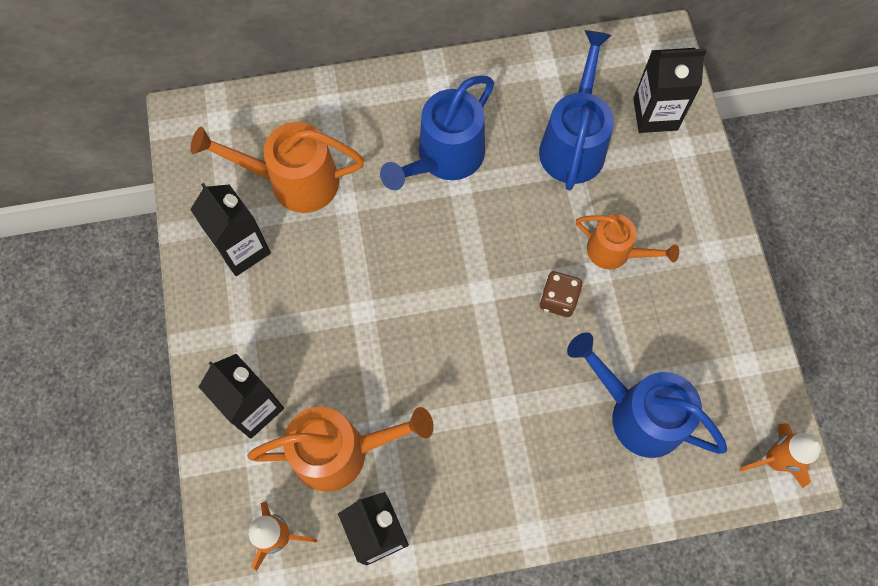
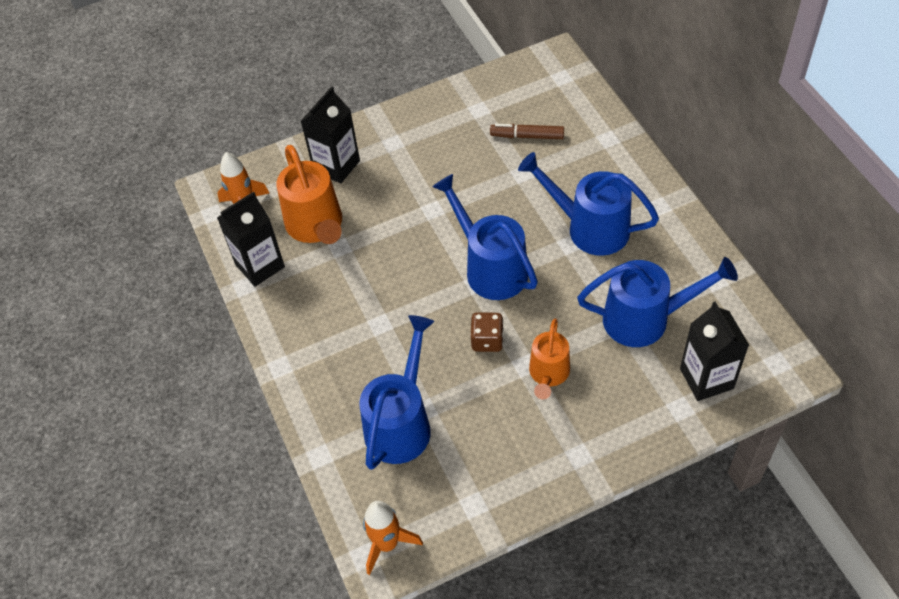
camera: 80 degrees right, 15 degrees down
(242, 249) = (459, 123): black carton -> none
(293, 181) = (527, 136): orange watering can -> brown marker
(464, 271) = (490, 267): none -> blue watering can

